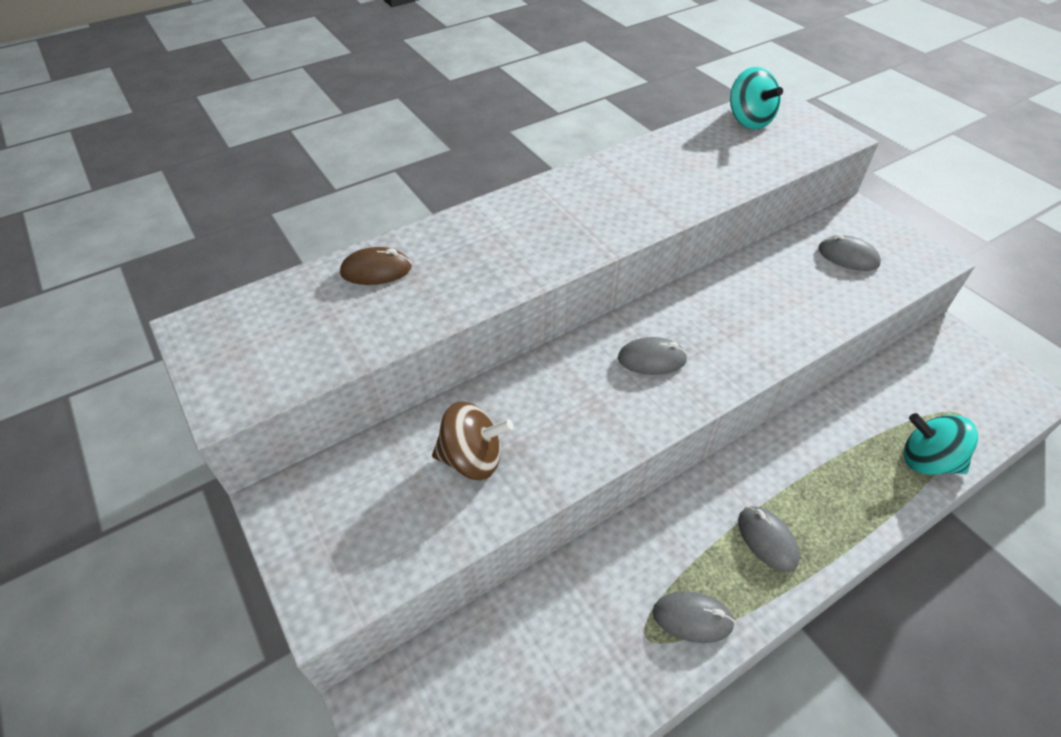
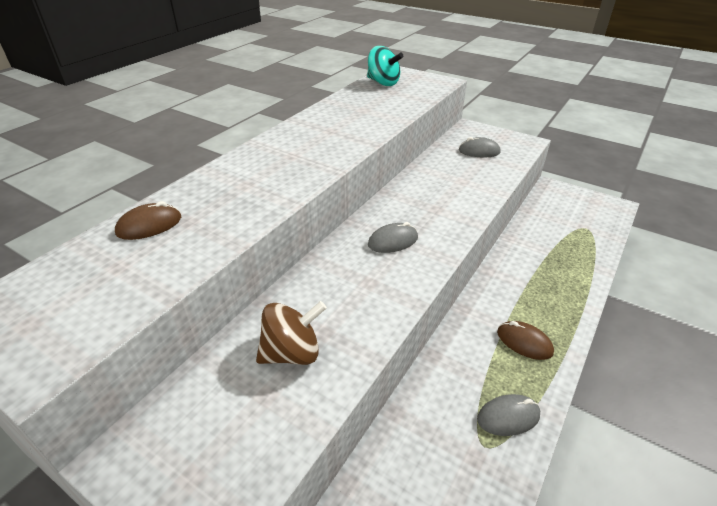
camera: 25 degrees left, 10 degrees down
(767, 540) = (524, 342): grey mouse -> brown mouse
(927, 461) = (585, 260): turquoise spinning top -> none

